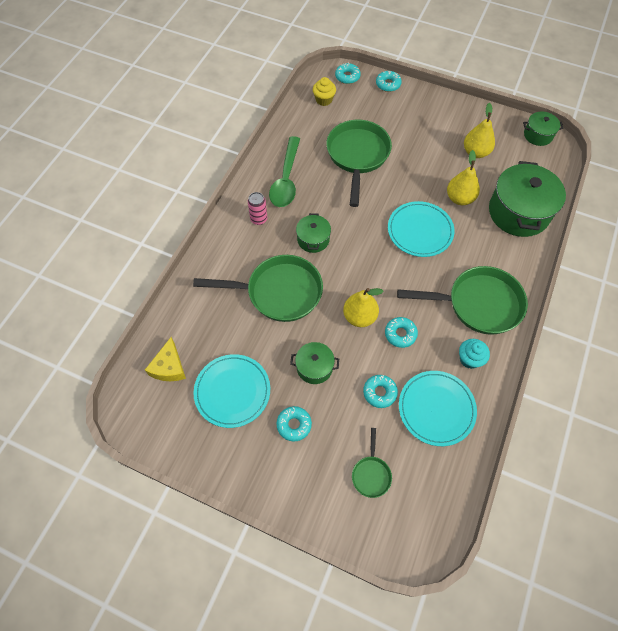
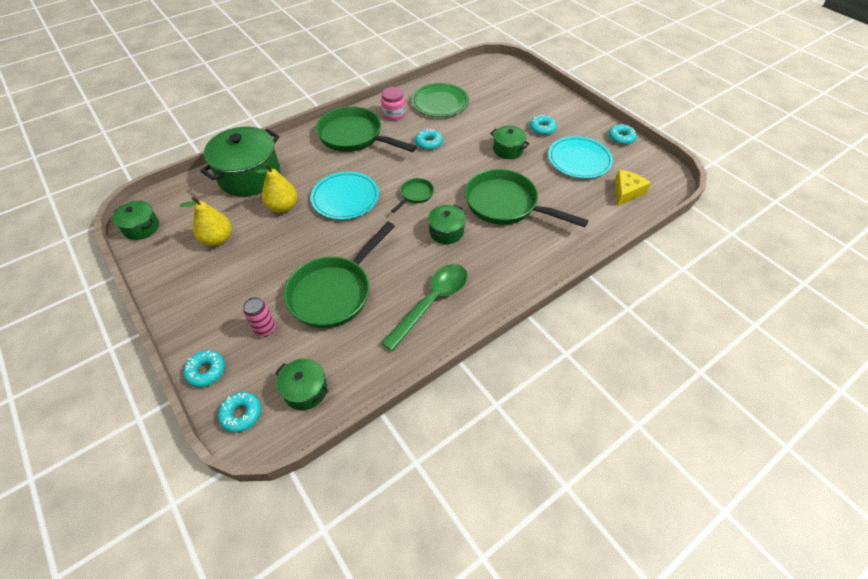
camera: 150 degrees left, 10 degrees down
(259, 219) = (488, 273): pink can -> pink can (265, 329)
(324, 100) = (305, 390): yellow cupcake -> green pot
(359, 317) = (450, 163): yellow pear -> none
(371, 474) = (506, 94): green pan -> green pan (415, 195)
(379, 392) = (471, 122): turquoise donut -> turquoise donut (621, 138)
(436, 409) = (440, 103): turquoise plate -> green plate
(469, 359) = (394, 114): turquoise cupcake -> pink jar

